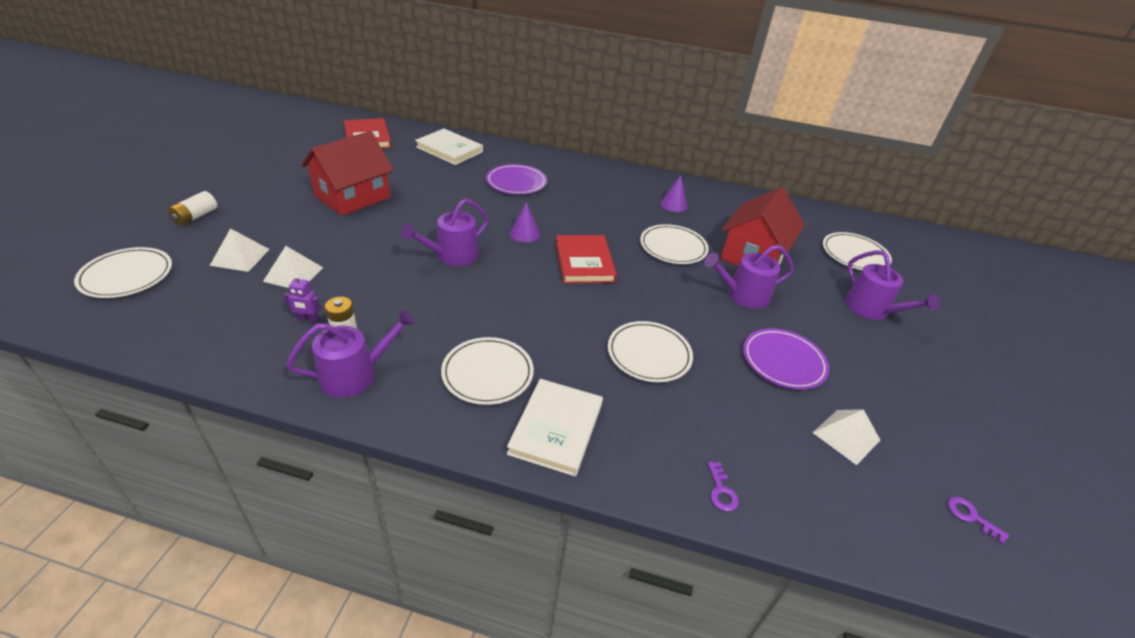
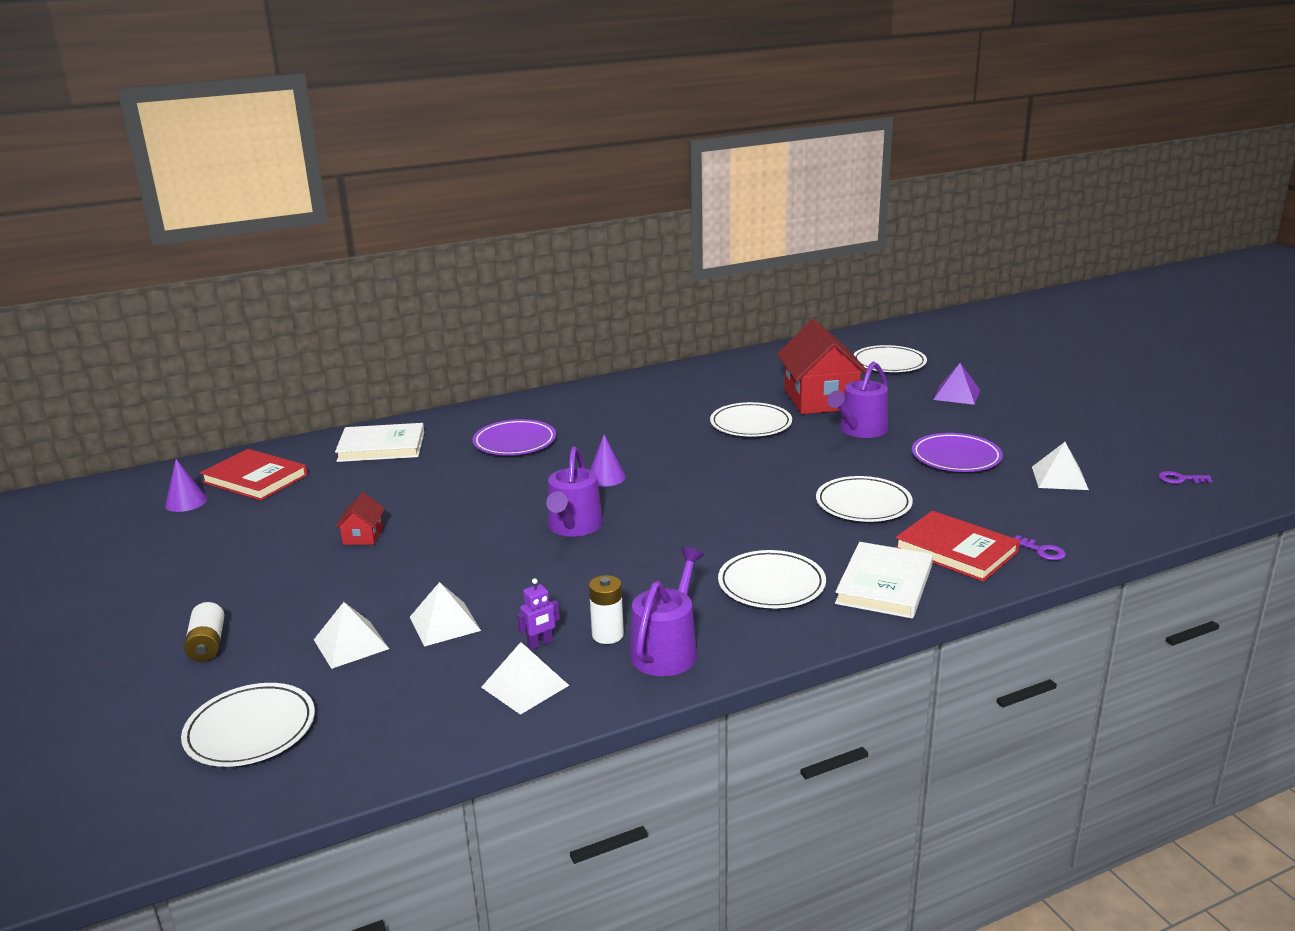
camera: 35 degrees left, 15 degrees down
(256, 342) = (525, 686): none -> white pyramid
(352, 197) = (363, 536): red house -> red house, size x0.43
(556, 428) = (884, 584): white book -> white book turned 45 degrees clockwise
(584, 262) = (699, 471): red book -> red book (956, 550)
(673, 204) = (693, 392): purple cone -> purple cone (186, 502)
(871, 309) = (956, 394): purple watering can -> purple pyramid

